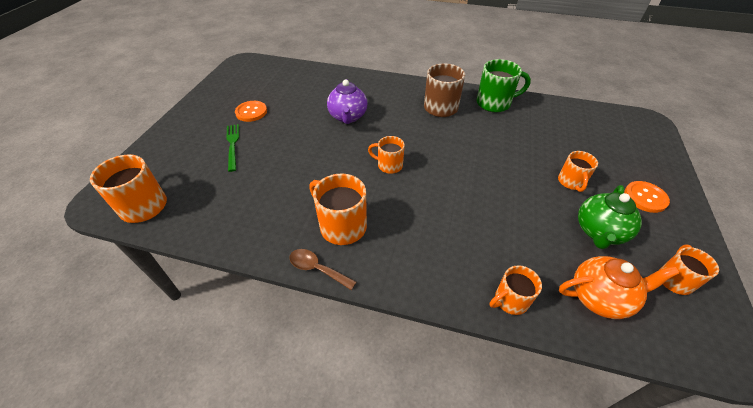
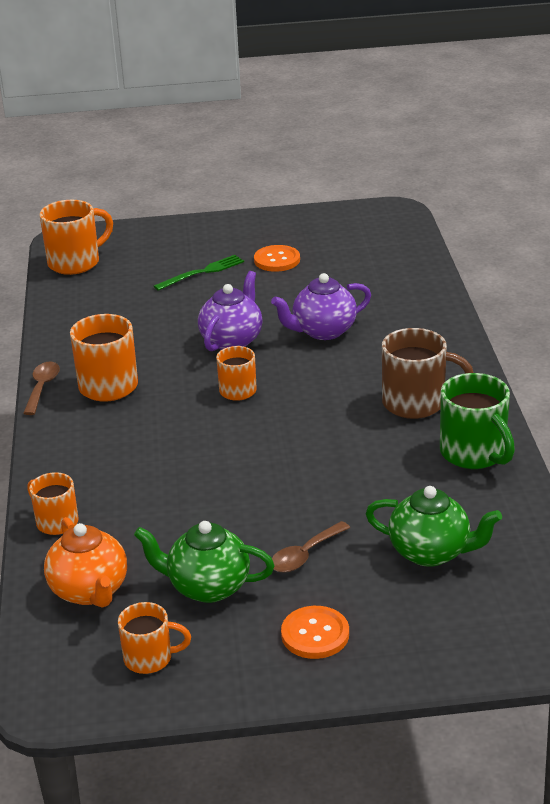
camera: 70 degrees right, 15 degrees down
(329, 153) = (232, 340): none -> purple teapot
(571, 182) = (305, 555): orange mug -> brown spoon
(575, 139) = (430, 552): none -> green teapot

